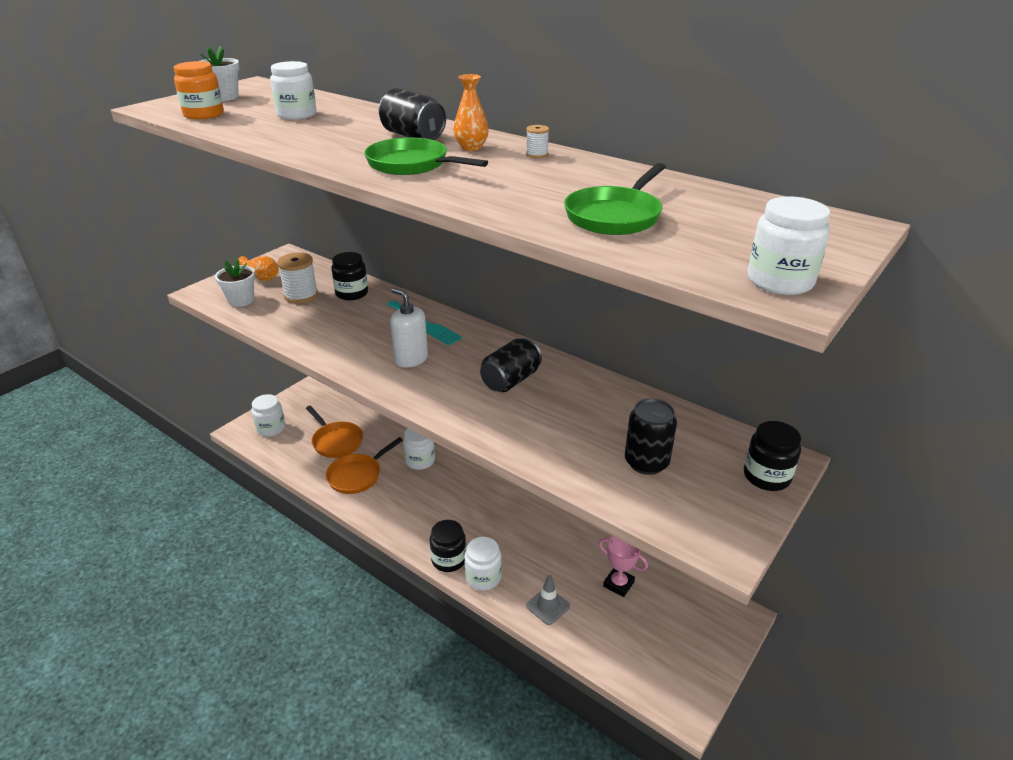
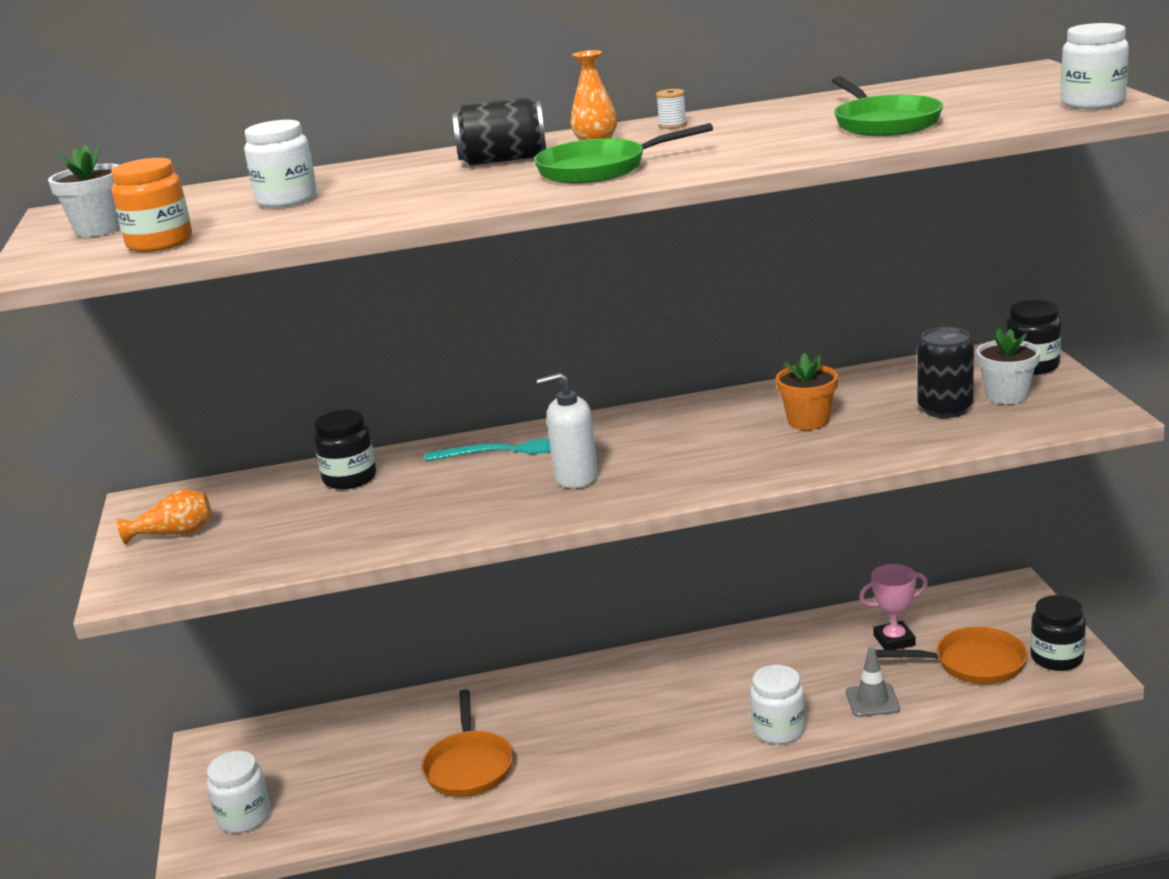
camera: 45 degrees left, 10 degrees down
(241, 300) = (215, 563): white flower pot -> white flower pot (1006, 396)
(301, 295) = (287, 514): white spool -> none
(336, 441) = (369, 762): orange pan -> orange pan (973, 663)
(420, 460) = (514, 702): white jar -> none
(448, 559) = (719, 745): black jar -> black jar (1056, 658)
(511, 380) = (711, 433): black can -> none
(565, 410) = (808, 421): none -> orange flower pot

